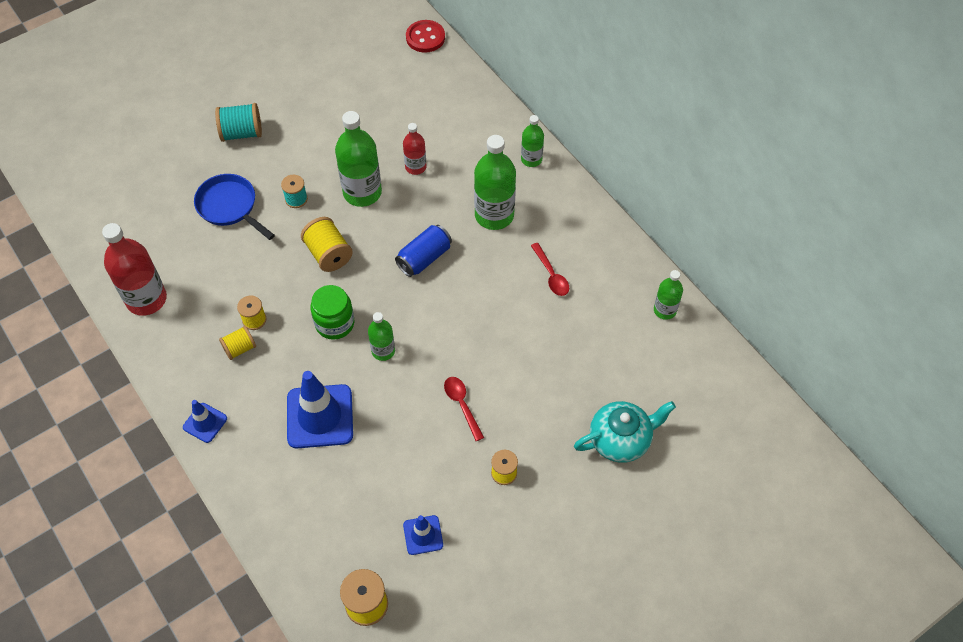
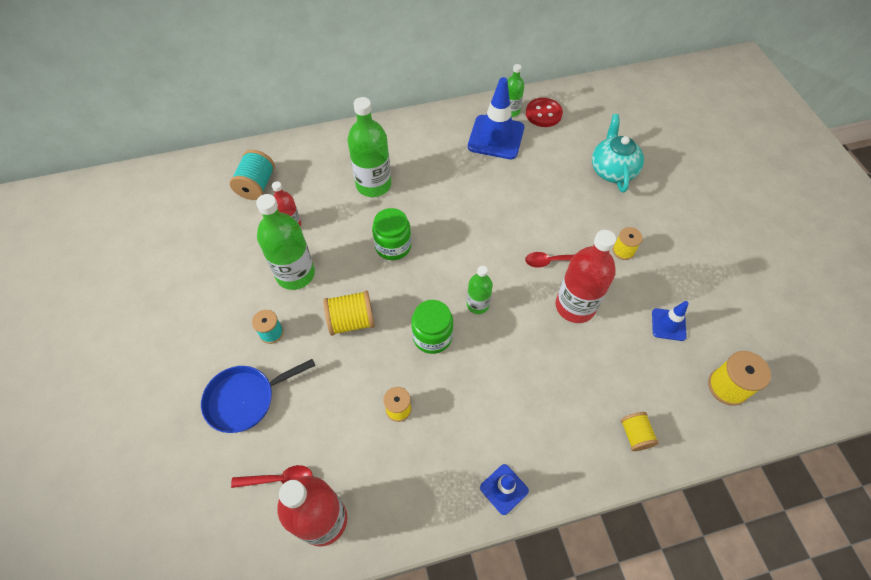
camera: 70 degrees left, 0 degrees up
(240, 348) = (427, 432): yellow spool -> yellow spool (635, 435)
(241, 133) = (155, 363): turquoise spool -> turquoise spool (257, 185)
(320, 416) = (529, 376): blue traffic cone -> blue traffic cone (496, 137)
(413, 439) = (575, 306): none -> red bottle
(424, 258) = (393, 246): blue can -> green jar
(425, 37) = (148, 176): red button -> red button (543, 114)
(531, 159) = (331, 144): green bottle -> none
(551, 275) = (450, 166): red spoon -> red spoon (279, 479)

